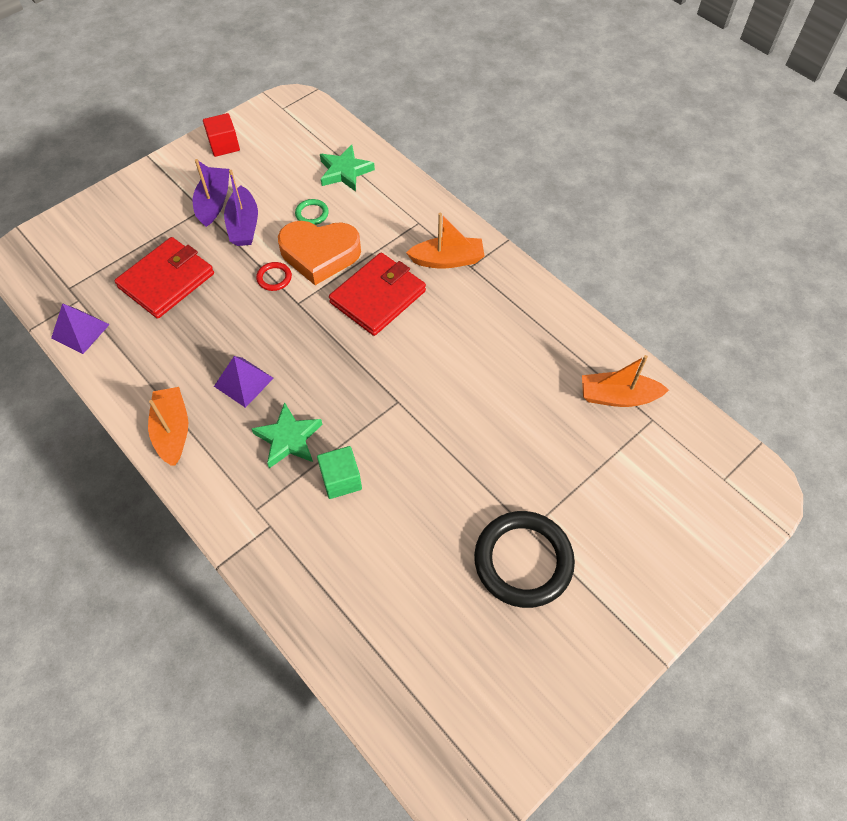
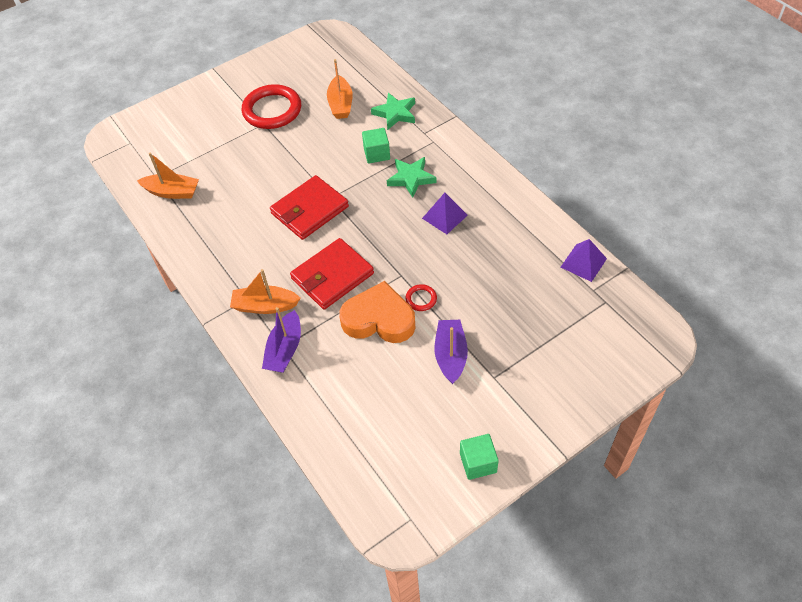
camera: 170 degrees left, 5 degrees down
(166, 281) = (517, 303): red wallet -> red wallet (310, 210)
(173, 431) = (494, 187): orange boat -> orange boat (340, 104)
(214, 202) = (482, 384): purple boat -> purple boat (285, 350)
(224, 145) = (478, 463): red cube -> green cube
(312, 214) = (383, 363): green ring -> none
(345, 172) = (345, 414): green star -> green star (395, 113)
(523, 561) = (272, 110): black ring -> red ring

